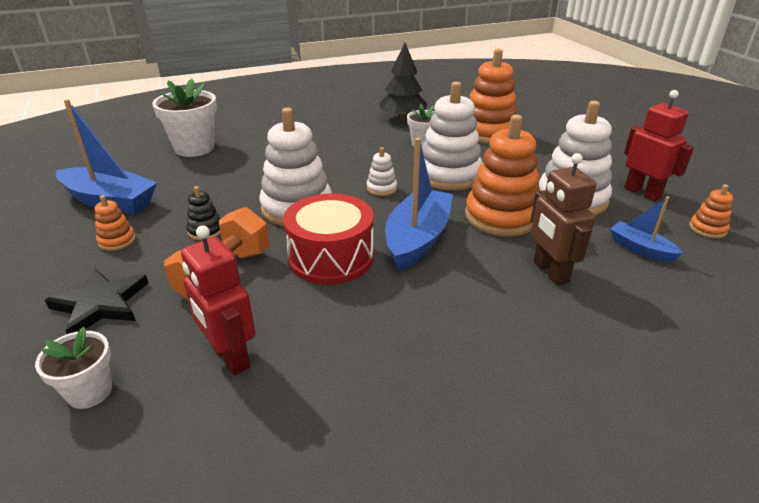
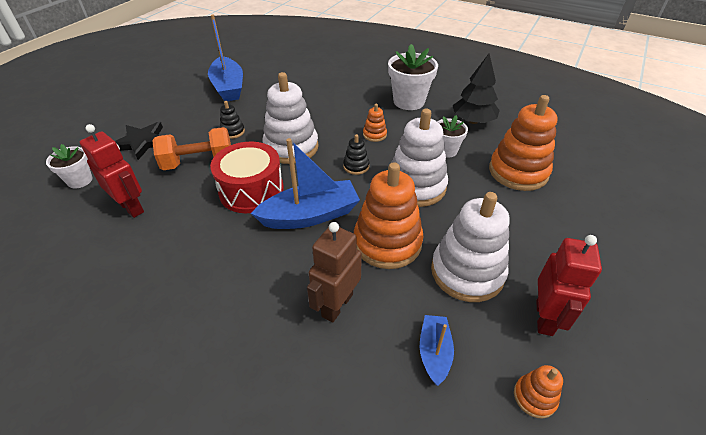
camera: 50 degrees right, 10 degrees up
(117, 240) = (196, 112): orange stacking toy -> orange stacking toy (374, 135)
(194, 148) = (313, 74): white flower pot -> white flower pot (409, 101)
(230, 357) = (131, 207): red robot -> red robot turned 120 degrees clockwise
(381, 188) = (356, 166): white stacking toy -> black stacking toy

